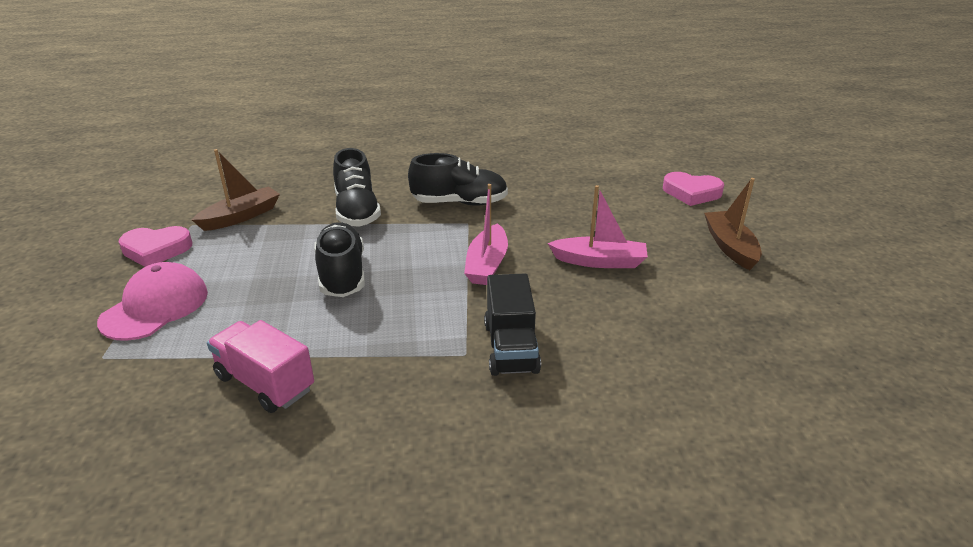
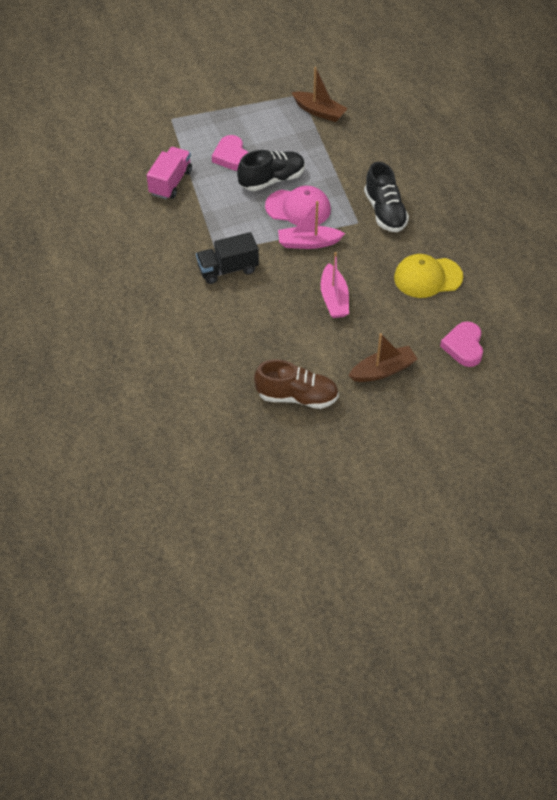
camera: 75 degrees right, 20 degrees up
(155, 307) = (215, 118): pink cap -> pink cap (298, 208)
(156, 250) = (267, 93): pink heart -> pink heart (231, 156)
(357, 211) = (349, 163): black shoe -> none
(580, 195) = (427, 277): none -> yellow cap
(784, 321) = (297, 397): none -> brown shoe

